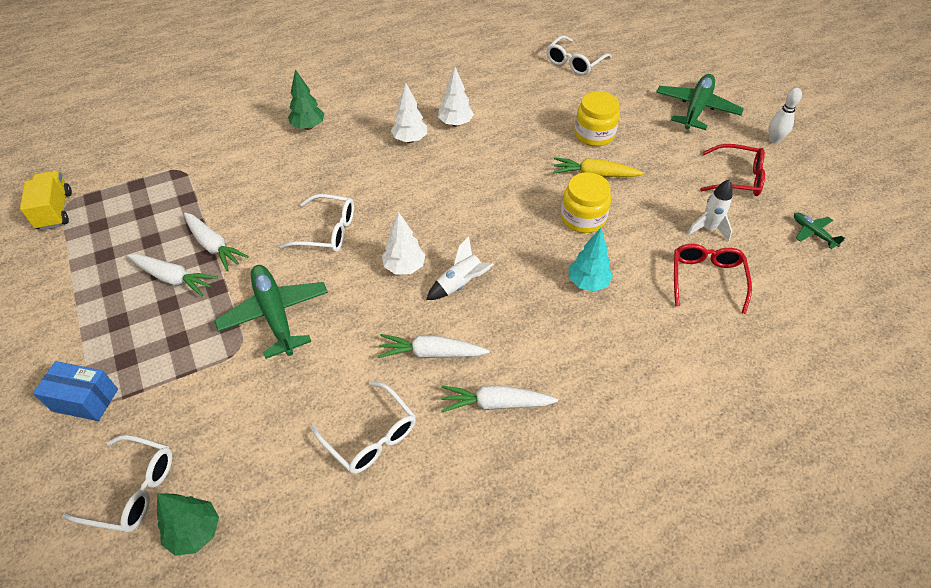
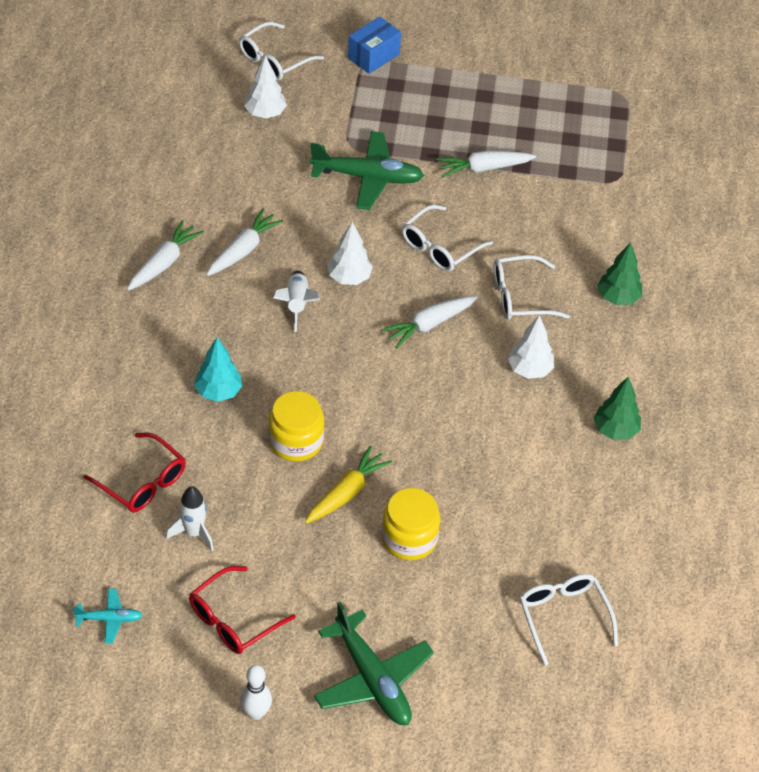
camera: 120 degrees right, 0 degrees up
(55, 211) = (617, 86): yellow truck -> none
(173, 278) = (463, 133): white carrot -> white carrot (429, 325)
(195, 532) = (215, 78): green tree -> green tree (615, 430)
(370, 436) = (204, 184): white glasses -> white glasses (520, 297)
(455, 123) = (528, 423): white tree -> white tree (265, 113)
(813, 233) = (109, 619): green plane -> turquoise plane

